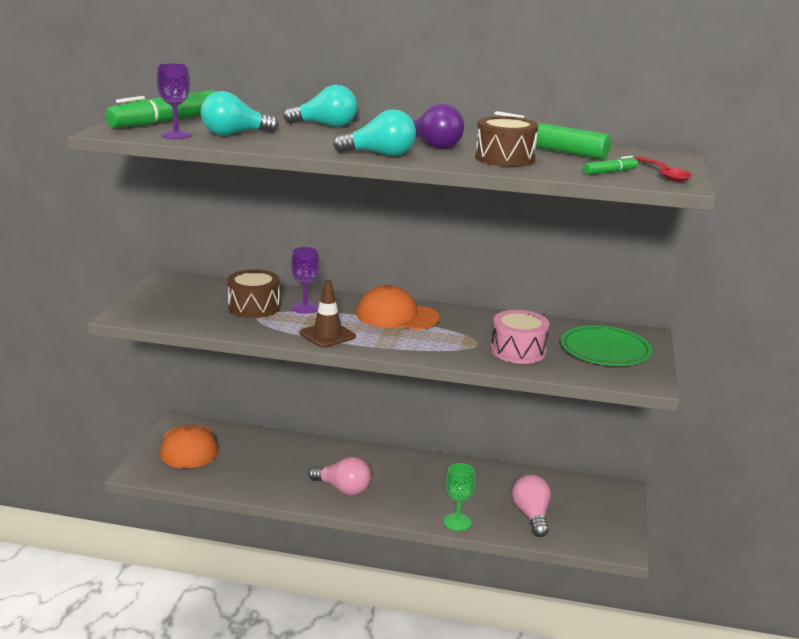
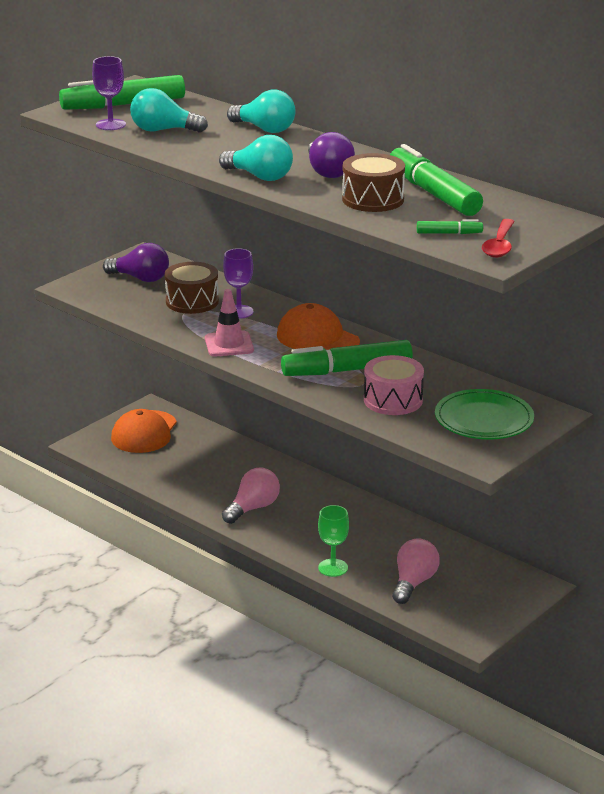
camera: 30 degrees right, 5 degrees up
(185, 297) = (140, 278): none -> purple light bulb
(327, 335) = (229, 344): brown traffic cone -> pink traffic cone
(343, 489) = (253, 508): pink light bulb -> pink light bulb turned 105 degrees counterclockwise
(452, 335) = (347, 370): none -> green marker

